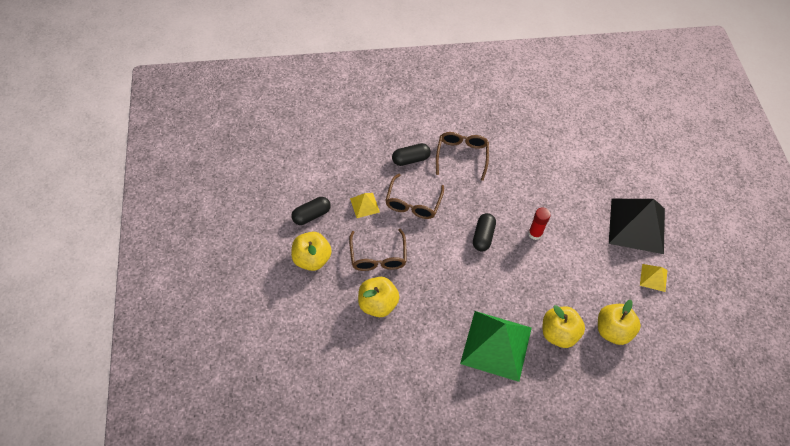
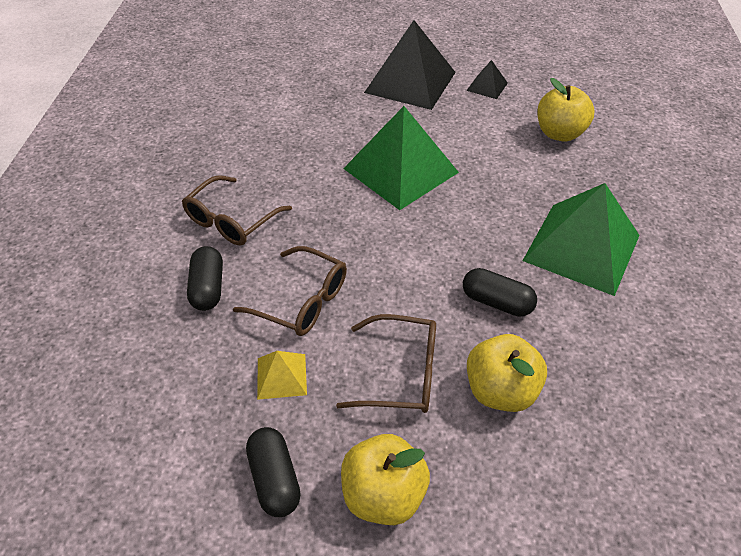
camera: 75 degrees left, 10 degrees down
(462, 156) = (231, 220): brown glasses -> brown glasses turned 75 degrees counterclockwise
(483, 236) = (392, 225): black capsule -> black capsule (496, 302)
(535, 233) = (400, 170): red glue stick -> green pyramid
(558, 333) = (563, 181): yellow apple -> none
(653, 277) = (487, 86): yellow pyramid -> black pyramid

